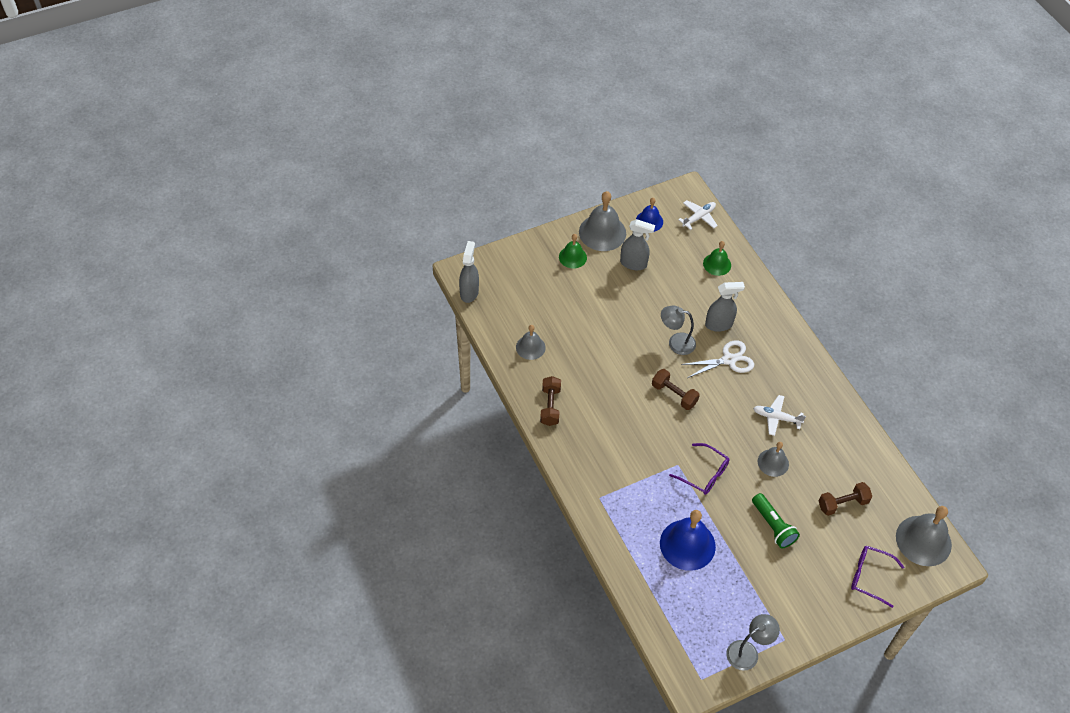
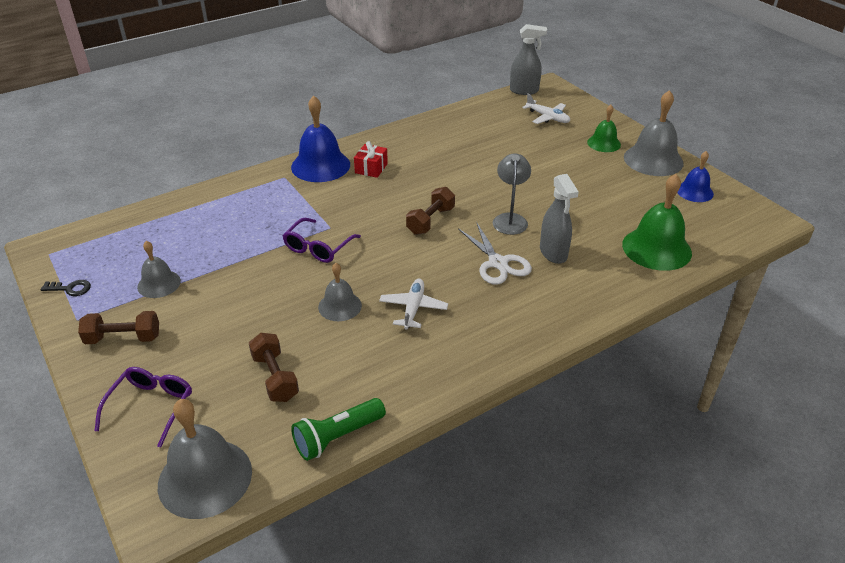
camera: 85 degrees right, 15 degrees down
(530, 347) = (468, 126): grey bell -> grey bell (159, 284)
(550, 406) = (396, 142): brown dumbbell -> brown dumbbell (123, 338)
(592, 429) = (371, 168): none -> red gift
(633, 263) = (618, 183): grey spray bottle -> none
(687, 544) = (221, 238): blue bell -> blue bell (320, 165)
(699, 217) = (730, 230): white plane -> white plane (548, 117)
(717, 264) = (656, 248): green bell -> green bell, size x1.71
(748, 652) = (70, 288): grey lamp -> black key
(773, 526) = (242, 307): green flashlight -> green flashlight (337, 437)

